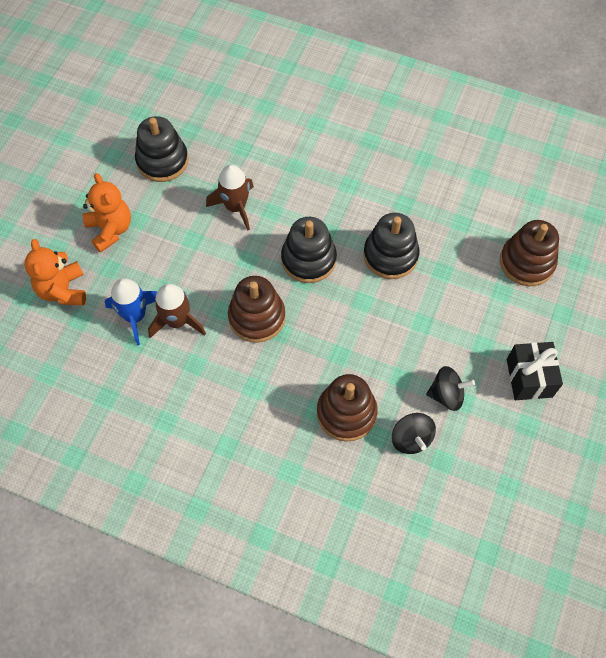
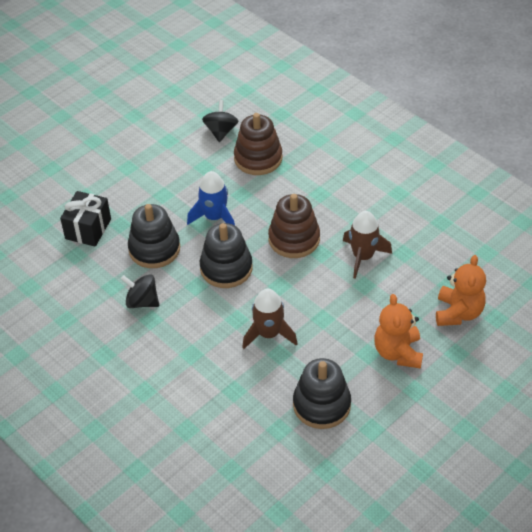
camera: 155 degrees left, 15 degrees down
(135, 316) = (398, 272): blue rocket -> blue rocket (214, 217)
(446, 395) = (177, 147): black spinning top -> black spinning top (142, 301)
(526, 262) = (47, 209): brown stacking toy -> none
(529, 378) = (110, 139): black gift -> black gift (88, 229)

